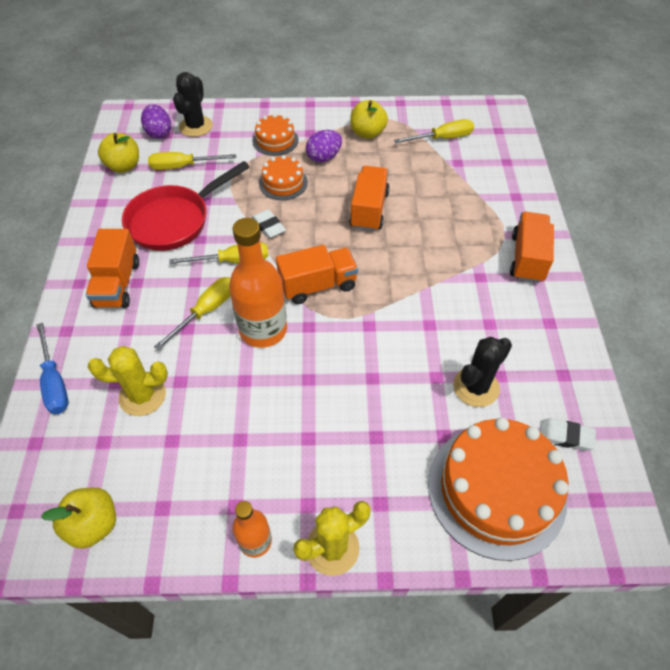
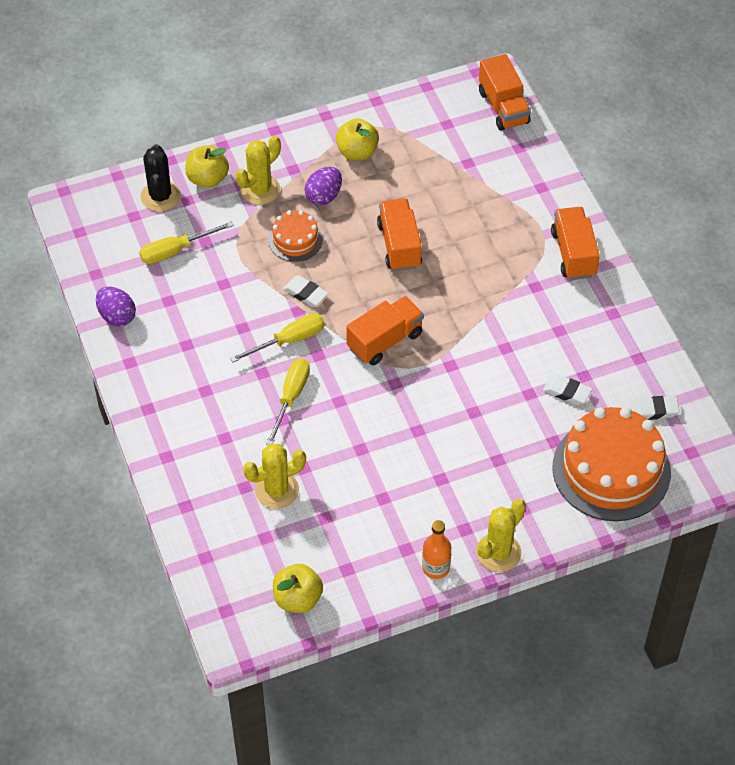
camera: 20 degrees left, 0 degrees up
(55, 382) = (188, 504): blue screwdriver -> none
(117, 284) = (187, 397): orange truck -> orange truck (503, 107)
(124, 166) = (110, 269): yellow apple -> yellow apple (207, 179)
(159, 133) = (123, 216): purple egg -> purple egg (117, 316)
(174, 220) = (204, 315): red pan -> none
(263, 329) = (354, 398): orange bottle -> none
(275, 140) = (260, 189): orange cake -> yellow cactus
(442, 138) = (441, 136): yellow screwdriver -> none
(476, 387) = (567, 392): black cactus -> white eraser

